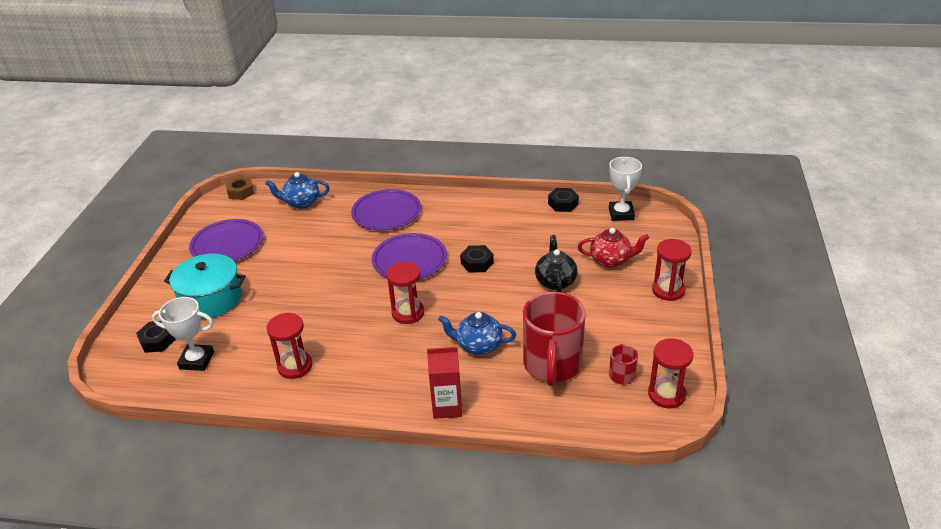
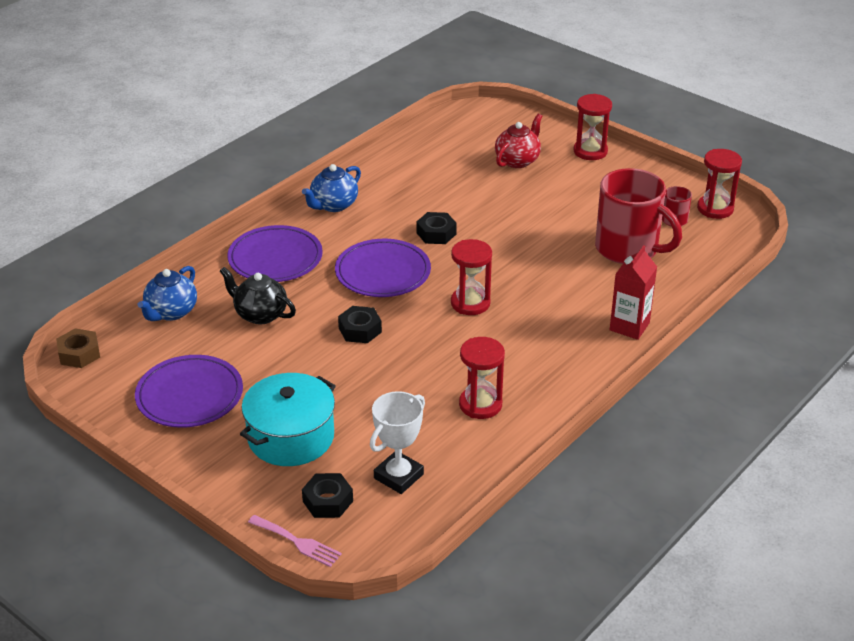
camera: 60 degrees left, 0 degrees up
(114, 345) = (298, 542): none -> pink fork
(478, 346) = (563, 279): blue teapot -> blue teapot (333, 205)
(555, 281) = (515, 201): black teapot -> black teapot (260, 314)
(563, 204) = (399, 148): black nut -> black nut (360, 330)
(621, 214) = (454, 126): white trophy -> none

